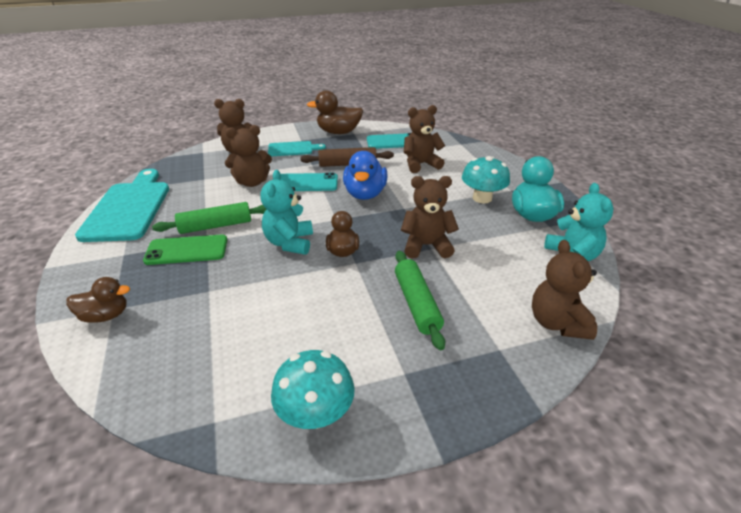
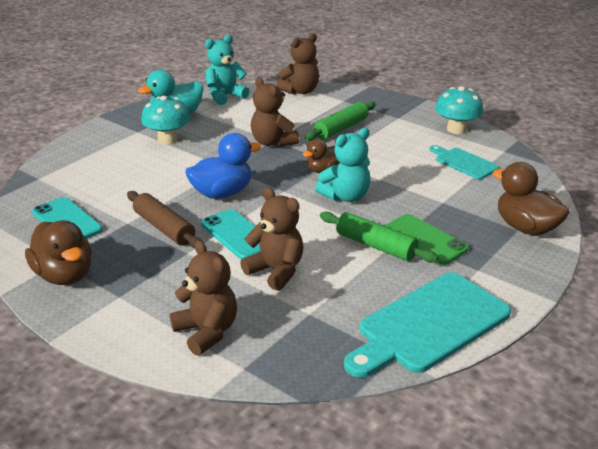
camera: 125 degrees left, 5 degrees down
(105, 315) = (526, 228): brown duck -> brown duck, size x1.57
(293, 149) = (157, 287): turquoise cutting board -> turquoise cutting board (464, 162)
(420, 164) = (121, 185): brown teddy bear -> none

